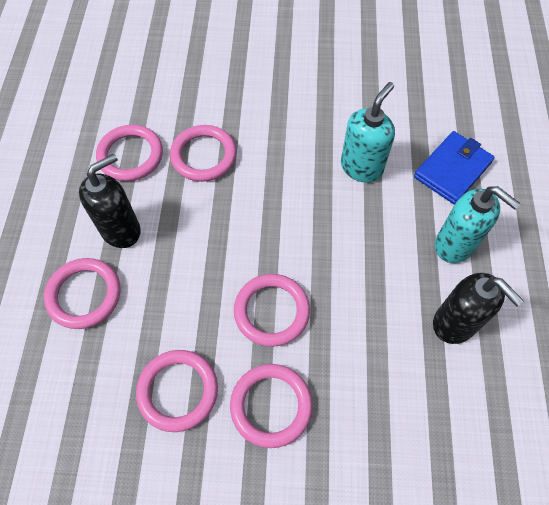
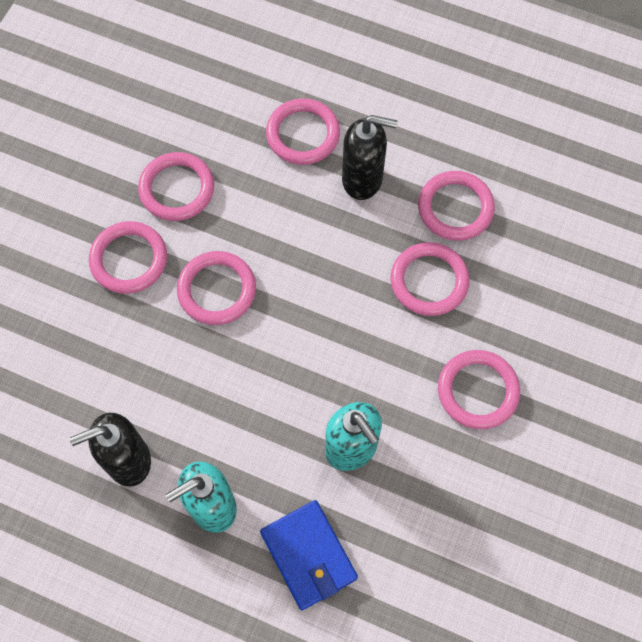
camera: 110 degrees right, 5 degrees up
(121, 230) = (362, 179): black soap dispenser -> black soap dispenser turned 60 degrees counterclockwise
(281, 104) = (477, 391): none -> pink ring

